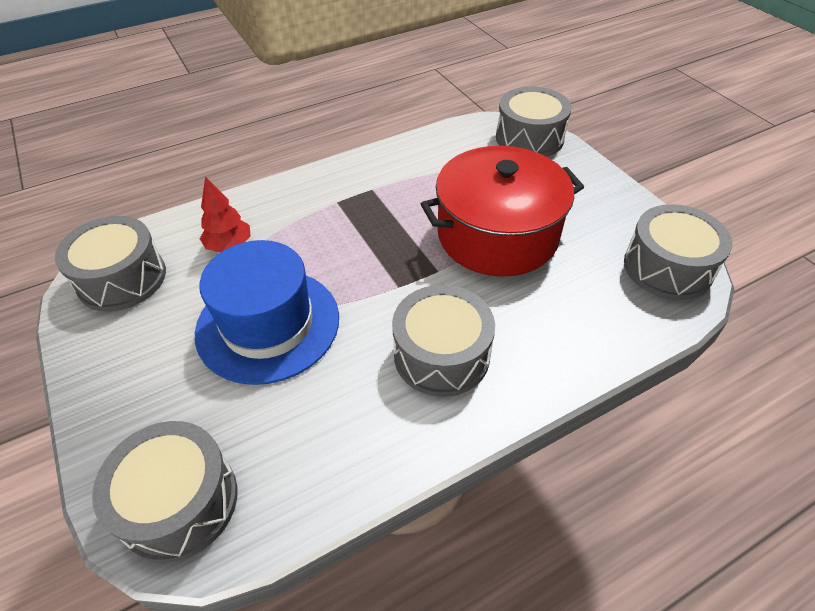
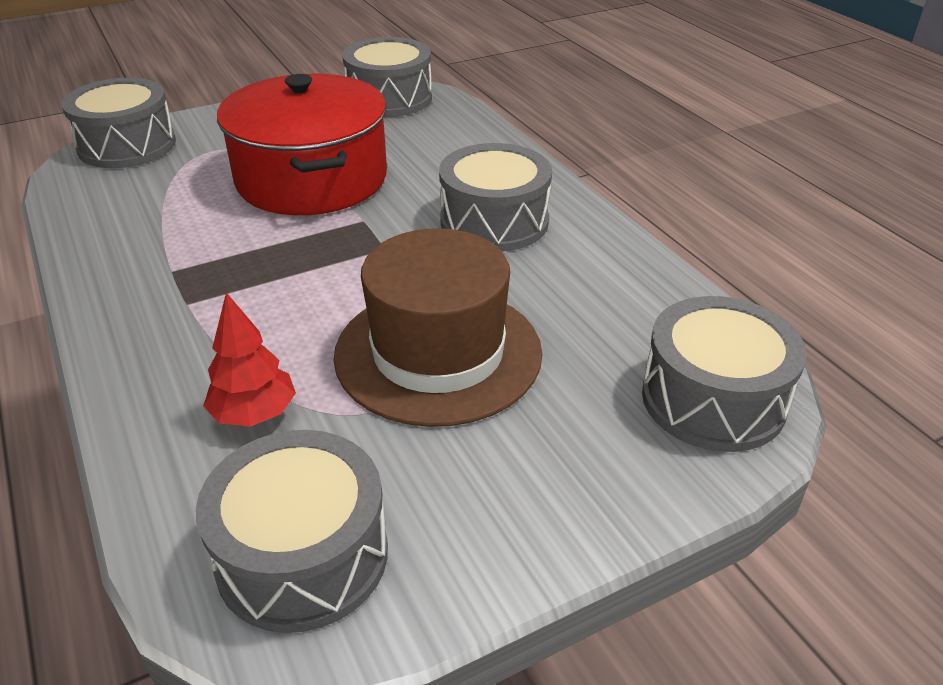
camera: 90 degrees left, 10 degrees down
(268, 324) = (438, 353): blue hat -> brown hat

